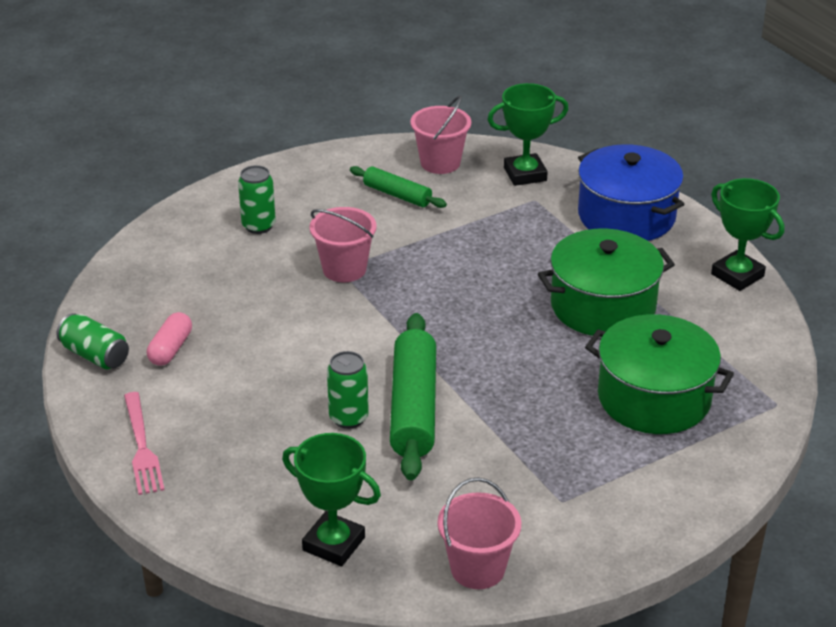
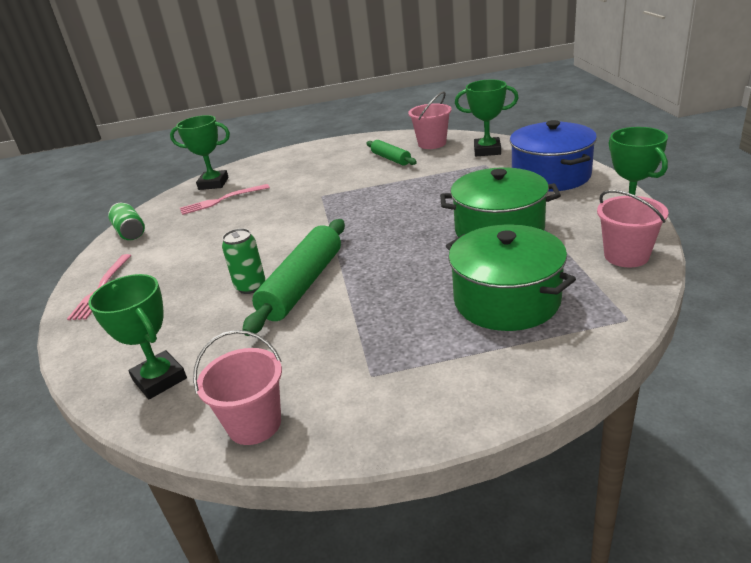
camera: 25 degrees right, 5 degrees down
(151, 257) = (213, 183): none -> green trophy
(170, 349) = (176, 232): pink capsule -> none
(192, 288) = (221, 200): none -> pink fork
(258, 226) = (290, 171): green can -> none
(344, 269) = (324, 196): pink bucket -> pink bucket (626, 256)

